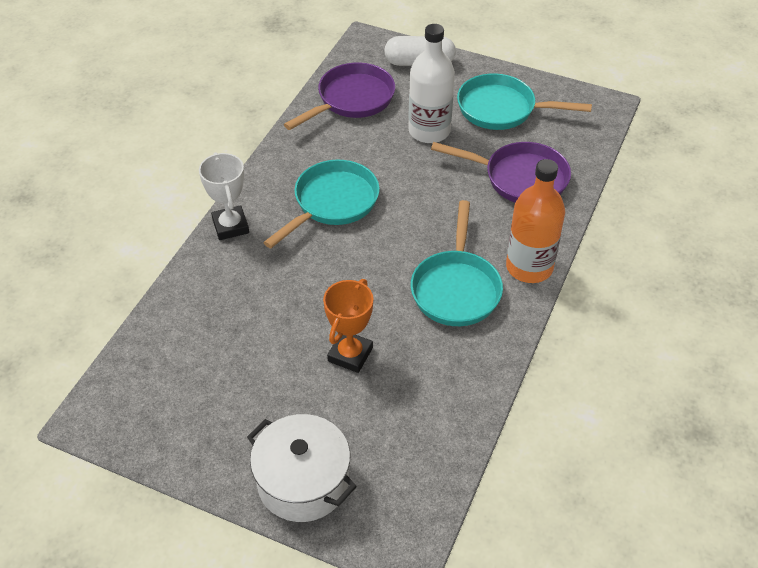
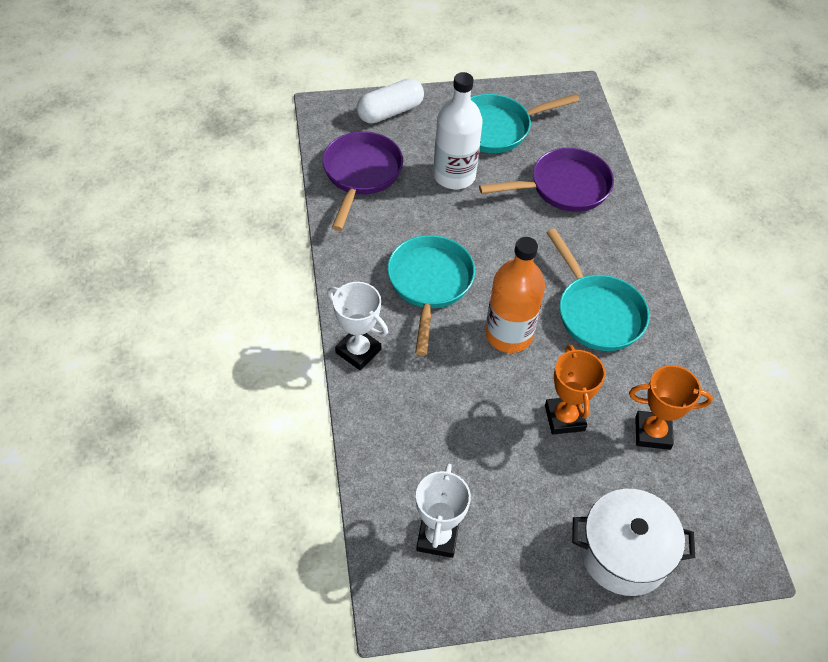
camera: 35 degrees left, 5 degrees up
(167, 387) = (437, 537): none -> white trophy
(416, 405) = (652, 433): none -> orange trophy
(529, 267) = (636, 264): orange bottle -> orange bottle (508, 335)

